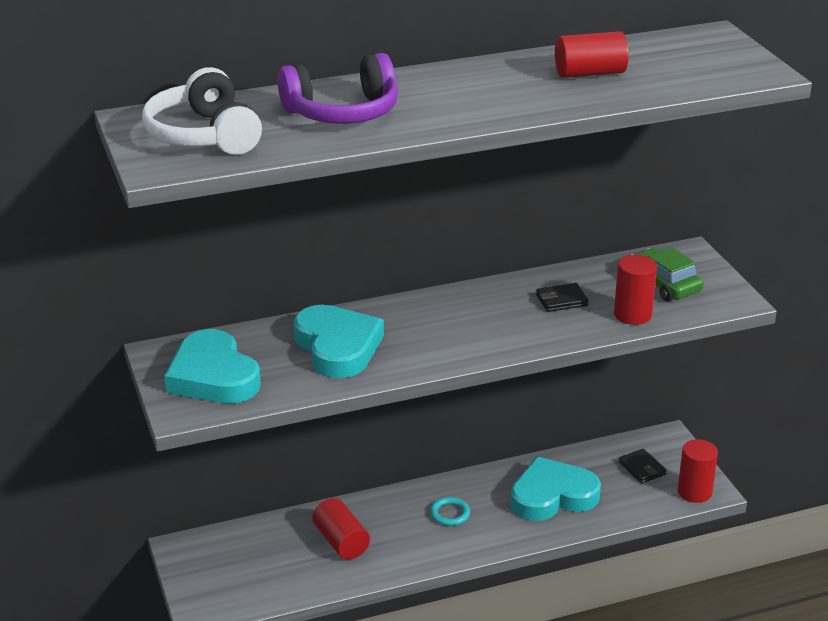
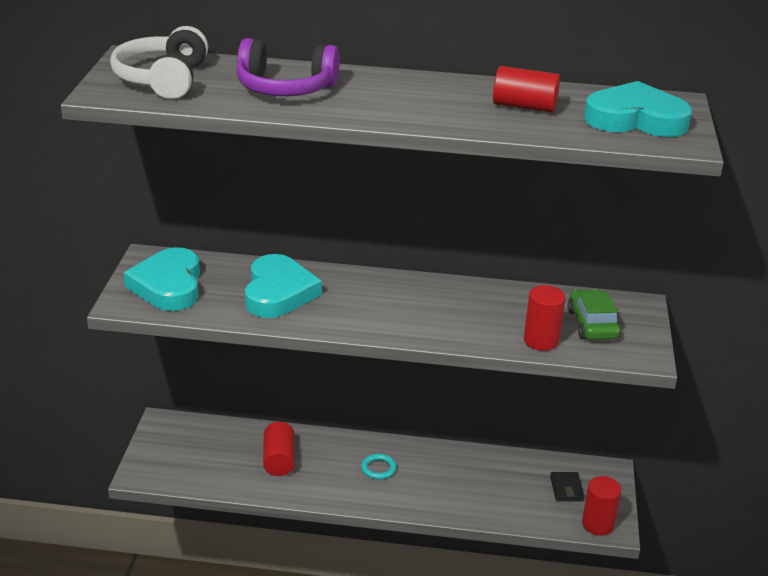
camera: 25 degrees right, 0 degrees up
(552, 496) = (472, 484): turquoise heart -> turquoise heart (635, 119)
(561, 300) = (491, 311): black wallet -> none

